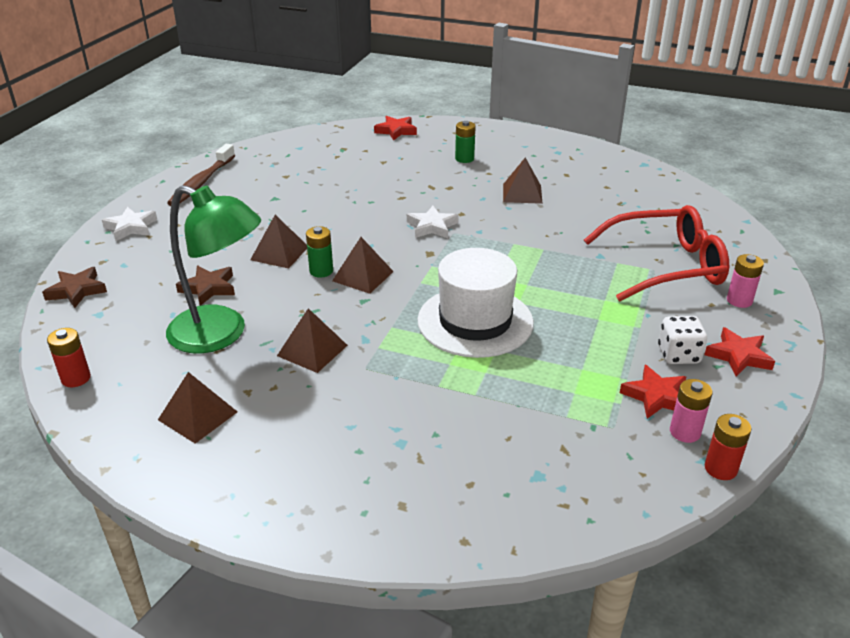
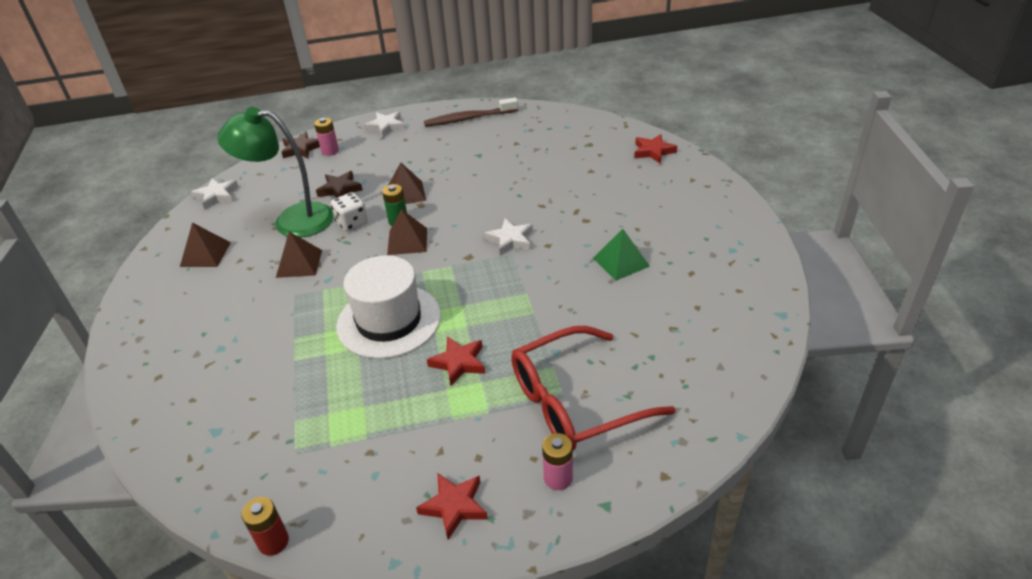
camera: 60 degrees right, 5 degrees up
(76, 378) = (217, 196): red battery -> white star
(220, 334) = (292, 220): green lamp -> green lamp turned 105 degrees clockwise
(464, 159) = (647, 205): green battery -> none
(522, 193) = (621, 262): brown pyramid -> green pyramid
(656, 396) = (352, 466): red star -> red star (458, 363)
(664, 266) = (576, 401): red glasses -> red glasses turned 105 degrees clockwise
(678, 355) = (426, 461): white dice -> white dice (352, 223)
(685, 432) = (312, 502): pink battery -> pink battery (330, 151)

